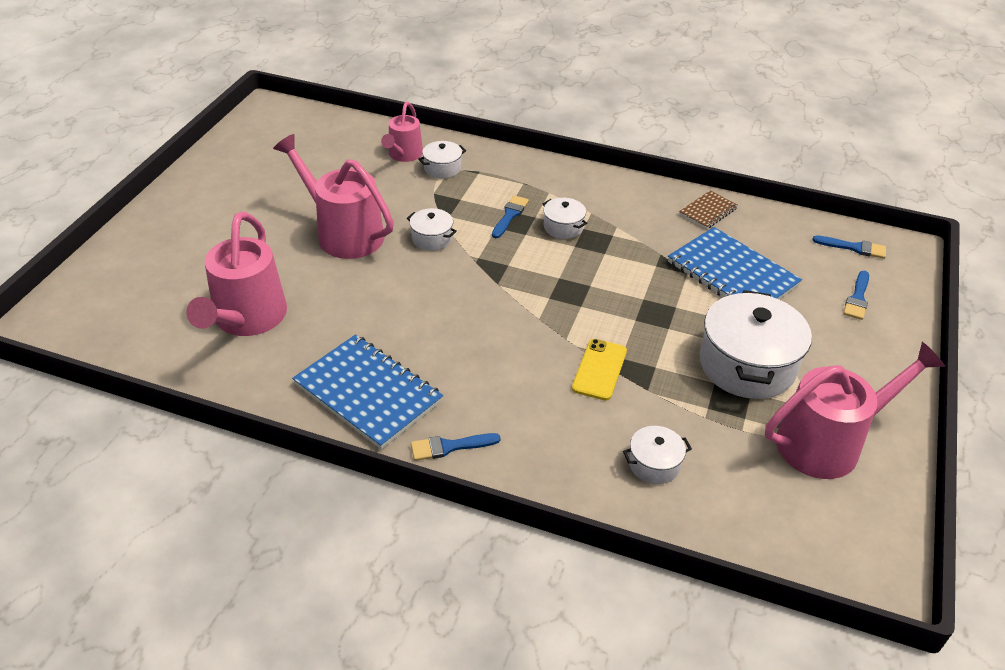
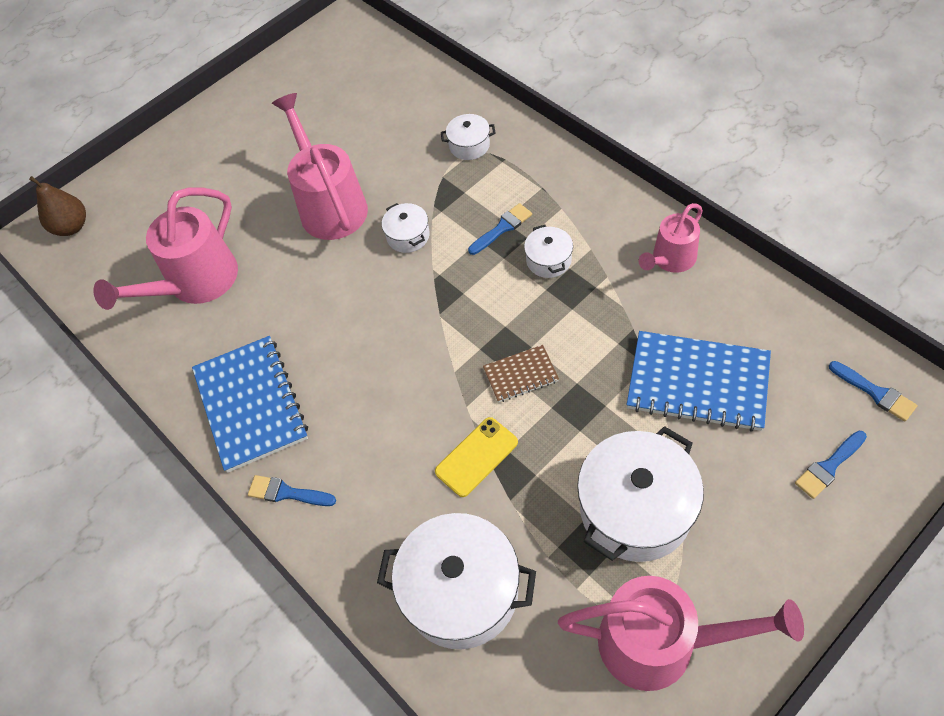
camera: 35 degrees right, 15 degrees up
(75, 309) = (72, 227): none -> brown pear
(403, 155) = (440, 117): pink watering can -> pink watering can (670, 260)
(654, 464) = (461, 591): white pot -> white pot, size x2.07
(708, 211) = (726, 285): brown notebook -> brown notebook (520, 375)
(732, 274) = (697, 382): blue notebook -> blue notebook turned 60 degrees counterclockwise

